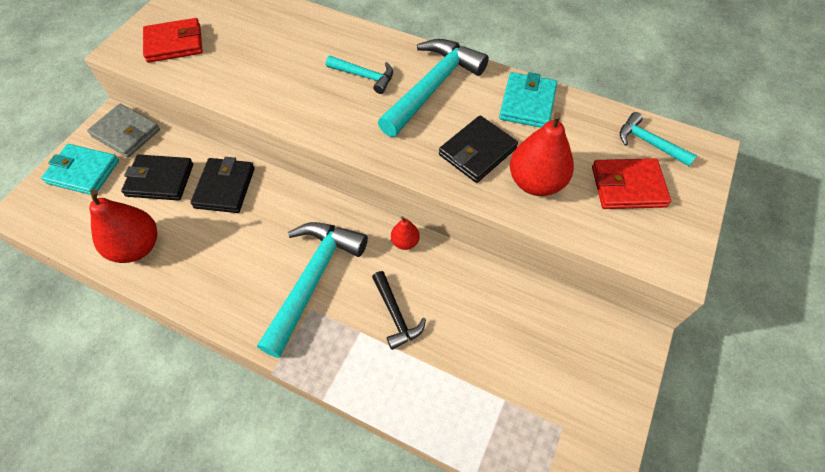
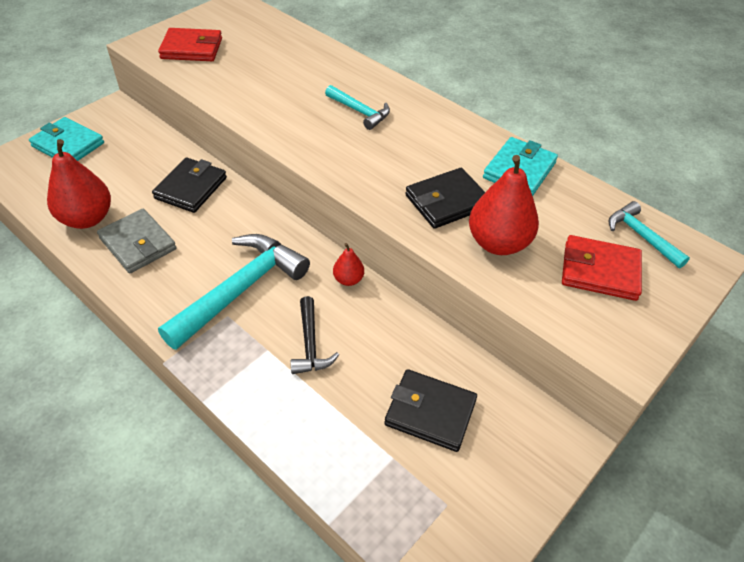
camera: 15 degrees right, 10 degrees down
(126, 133) = (121, 121): grey wallet -> grey wallet (138, 244)
(160, 180) = (134, 167): black wallet -> black wallet (430, 412)
(432, 87) = (425, 135): turquoise hammer -> none

